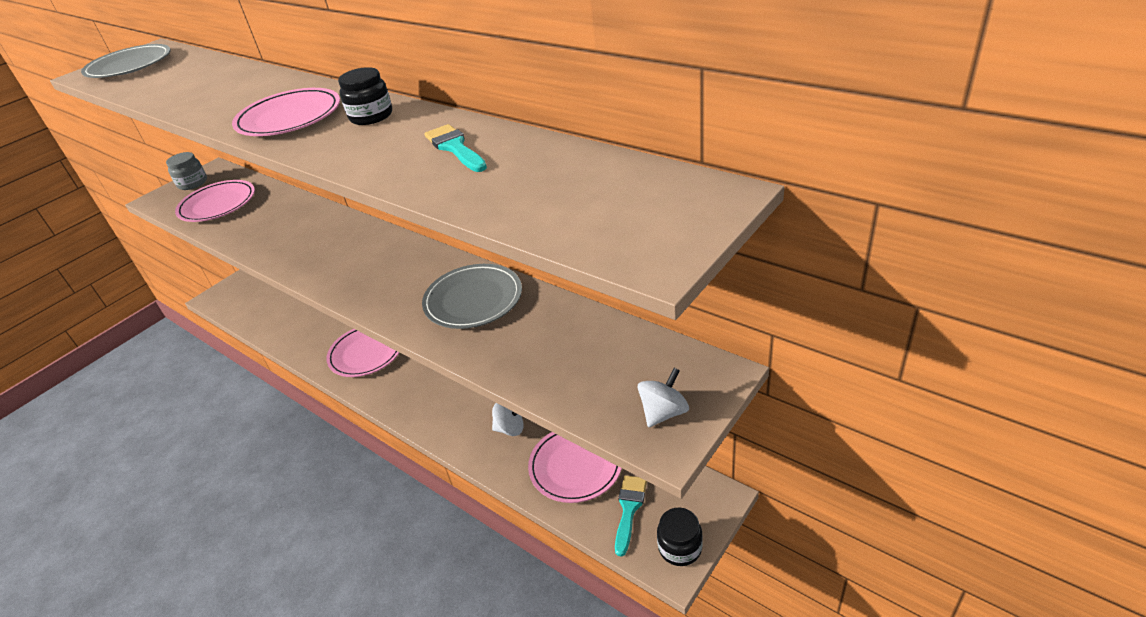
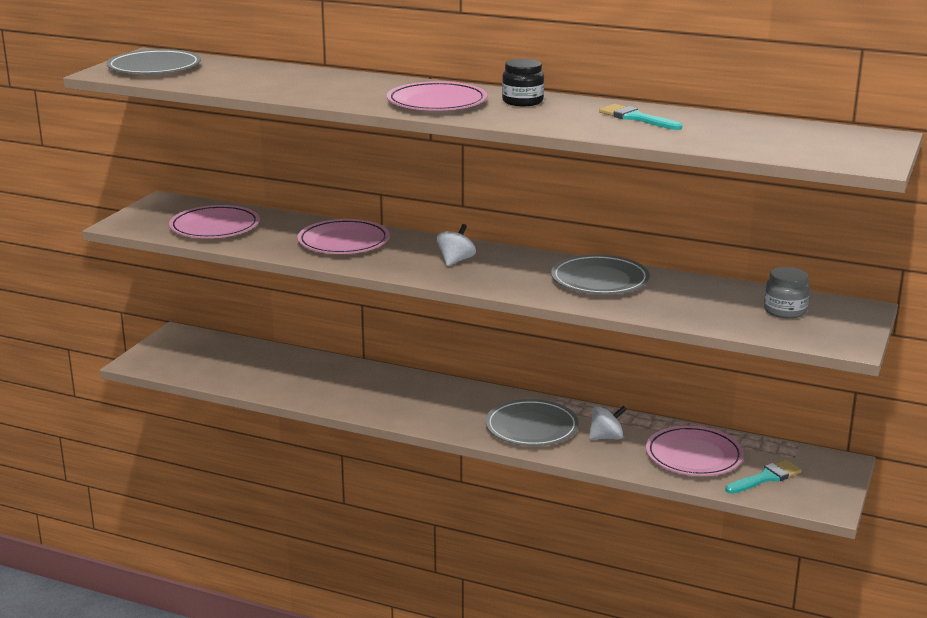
camera: 20 degrees left, 15 degrees down
(192, 183) = (154, 211): grey jar -> grey jar (785, 311)
(366, 353) = (391, 395): pink plate -> pink plate (343, 242)
(453, 407) = (531, 428): none -> grey plate
(629, 509) = (766, 478): turquoise brush -> turquoise brush turned 60 degrees clockwise
(663, 412) = (833, 330): white spinning top -> white spinning top (456, 260)
(680, 547) = (828, 495): black jar -> none

